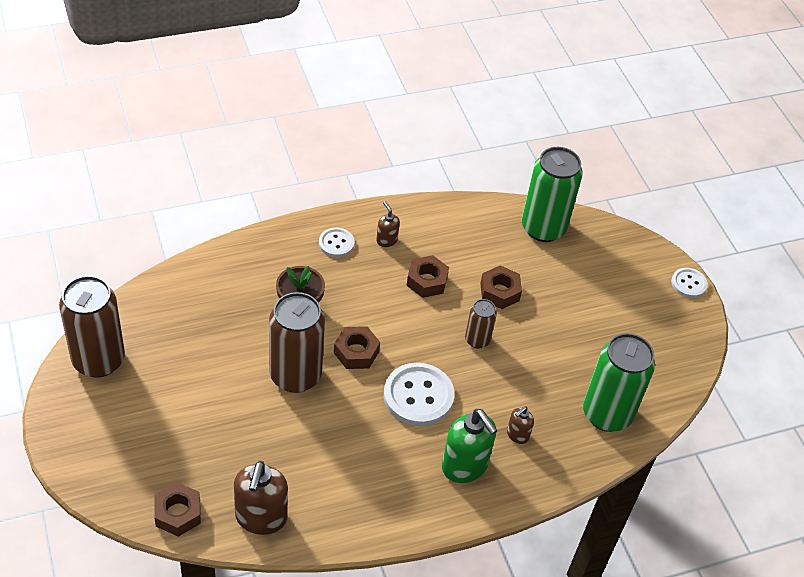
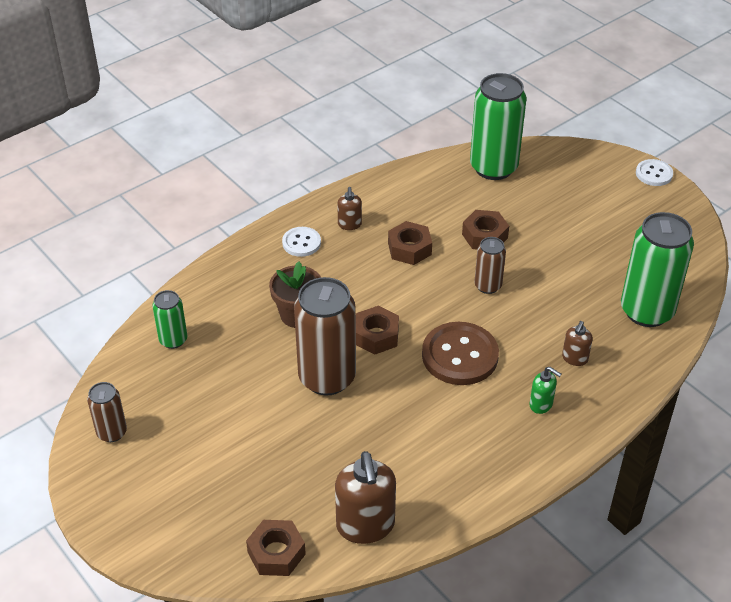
camera: 15 degrees left, 5 degrees down
(98, 360) = (112, 432): brown can -> brown can, size x0.51
(186, 296) = (173, 340): none -> green can
(386, 240) = (349, 224): brown soap dispenser -> brown soap dispenser turned 135 degrees counterclockwise
(418, 396) = (460, 355): white button -> brown button
(465, 466) = (541, 404): green soap dispenser -> green soap dispenser, size x0.51

